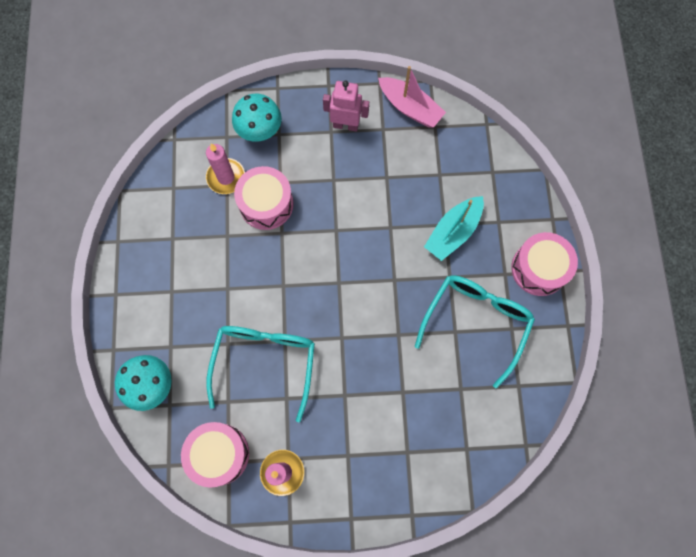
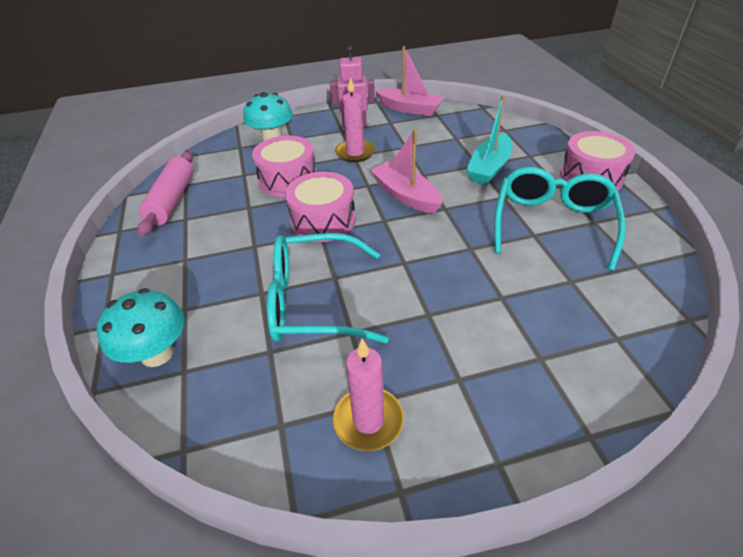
camera: 10 degrees left, 30 degrees down
(161, 209) = (172, 200): none -> pink rolling pin
(219, 454) = (264, 417): pink drum -> pink drum (323, 220)
(226, 177) = (242, 170): pink candle -> pink candle (355, 153)
(265, 362) = (313, 301): turquoise glasses -> turquoise glasses turned 90 degrees counterclockwise
(365, 254) = (405, 196): none -> pink boat

